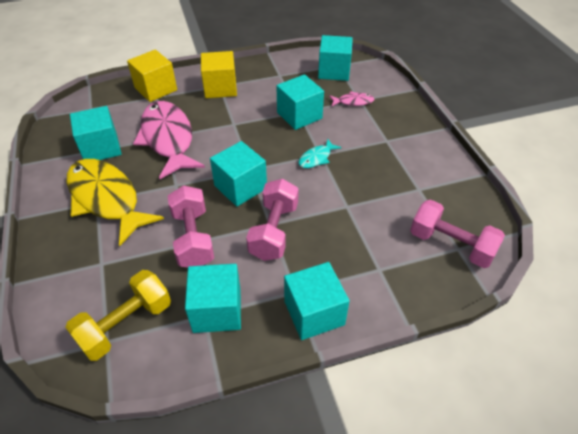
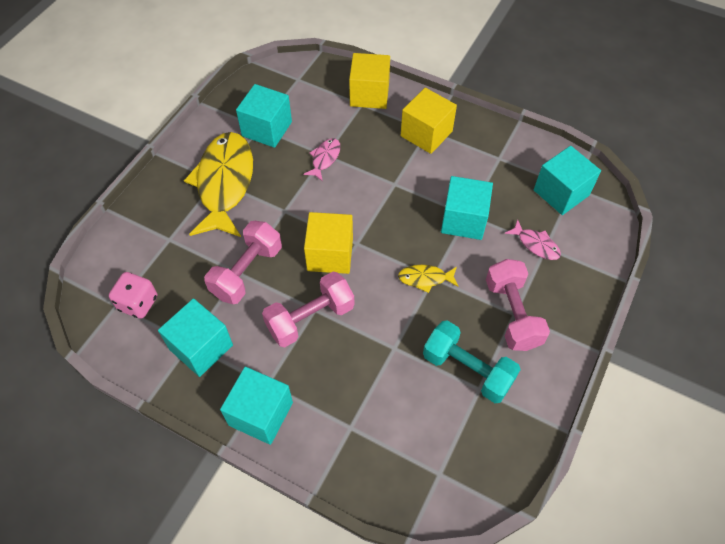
camera: 45 degrees right, 10 degrees up
(126, 324) = (138, 303): yellow dumbbell -> pink dice
(168, 139) = (325, 158): pink fish -> pink fish, size x0.43
(240, 187) = (330, 254): turquoise cube -> yellow cube
(316, 158) = (425, 278): turquoise fish -> yellow fish
(400, 185) = (467, 369): none -> turquoise dumbbell
(451, 245) = (437, 465): pink dumbbell -> pink dumbbell (512, 314)

